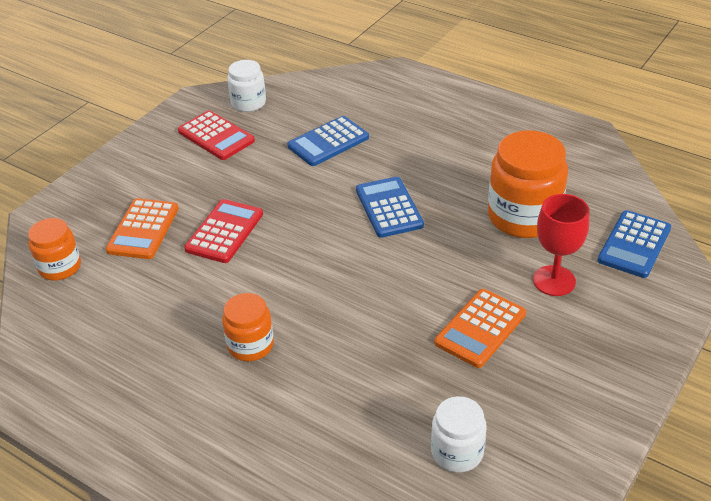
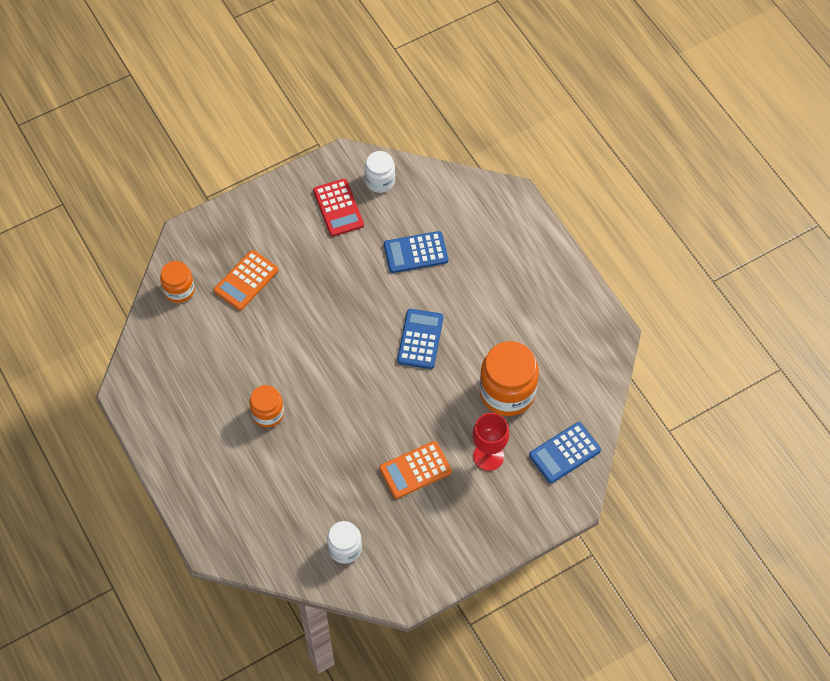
camera: 25 degrees right, 20 degrees up
(224, 232) = (298, 308): red calculator -> none

